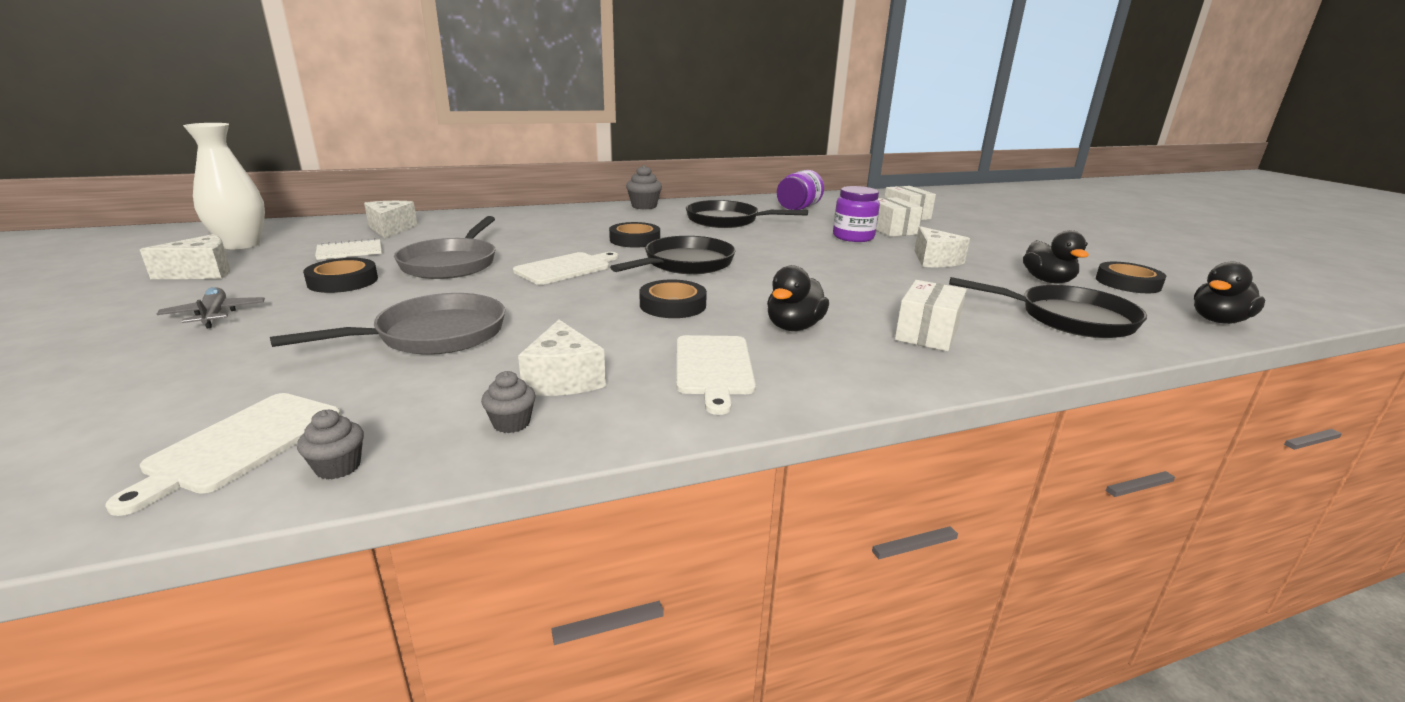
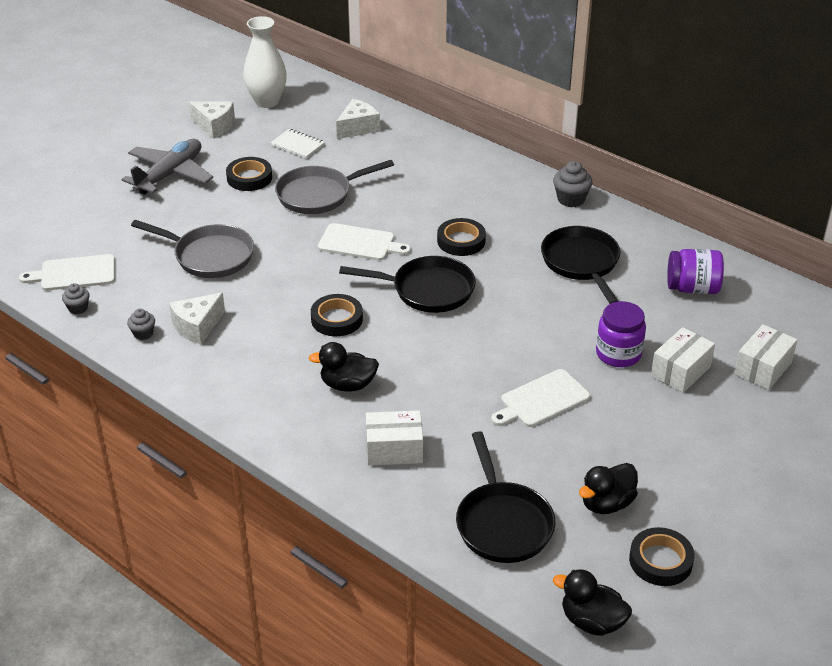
camera: 60 degrees right, 15 degrees up
(215, 315) = (170, 174): grey plane -> grey plane, size x1.84
(714, 368) = (255, 373): white cutting board -> white cutting board (542, 400)
(935, 260) = (595, 422): white cheese -> none

